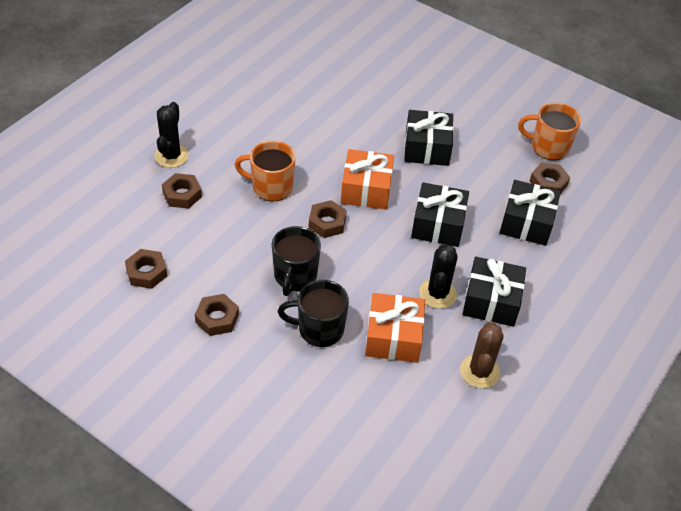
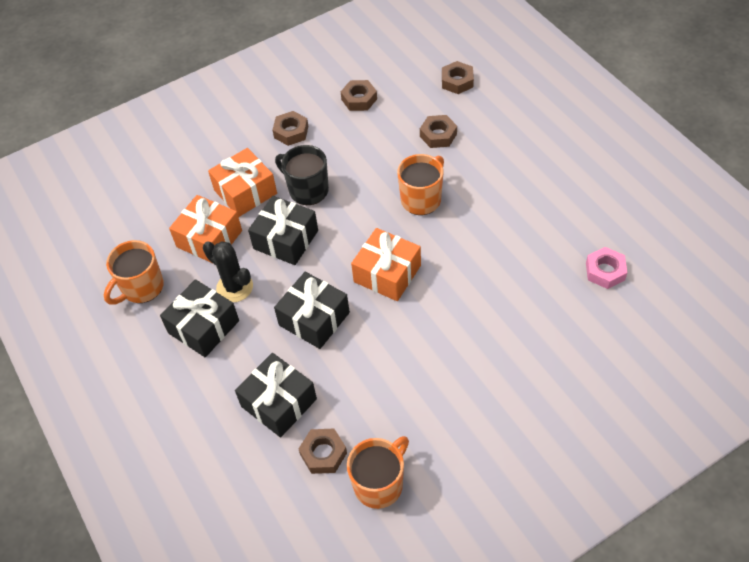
camera: 120 degrees right, 5 degrees up
(171, 156) = (492, 136): black cactus -> none
(300, 66) = (605, 271): none -> pink nut
(319, 329) = (245, 192): black mug -> orange gift
(327, 223) = (358, 229): brown nut -> brown nut (457, 81)
(427, 148) = (426, 350): black gift -> black gift (286, 240)
(480, 371) = (141, 288): brown cactus -> orange mug

